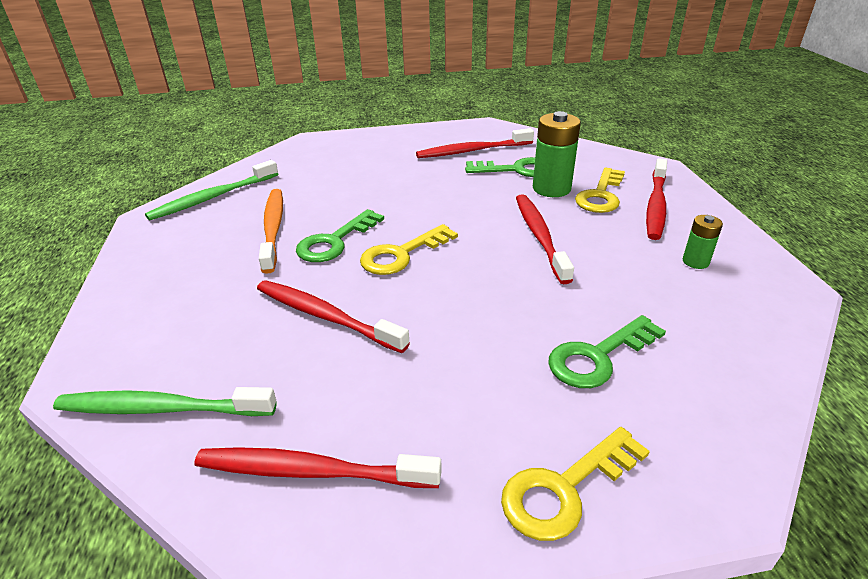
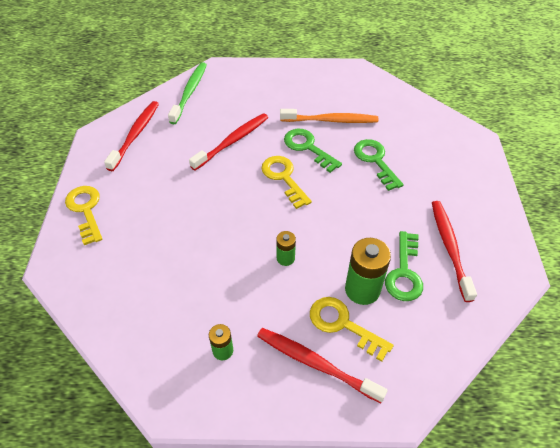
camera: 100 degrees right, 15 degrees up
(213, 197) = (379, 93): green toothbrush -> none
(540, 237) = (285, 258): red toothbrush -> green battery
(598, 356) = (153, 250): green key -> green key (375, 161)

